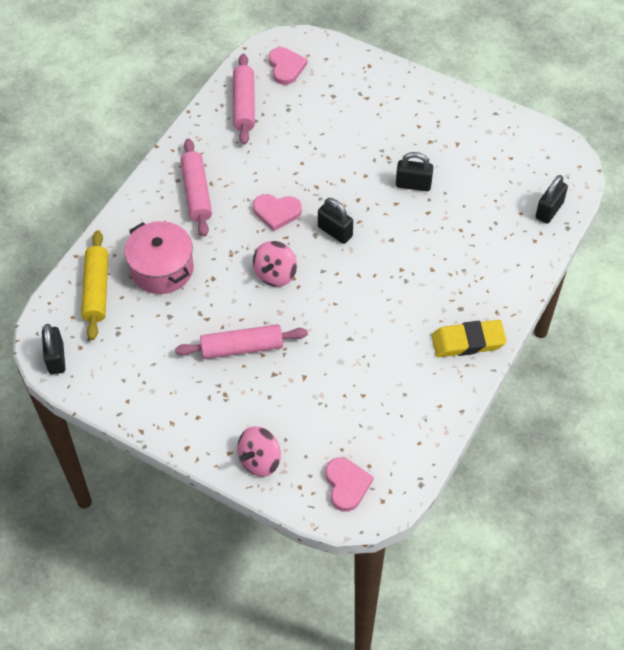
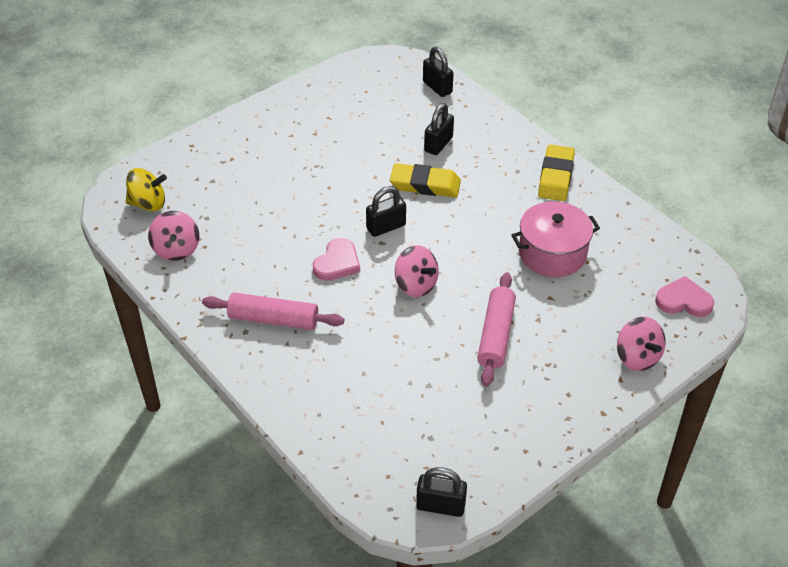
camera: 70 degrees left, 10 degrees down
(96, 290) = (361, 443): yellow rolling pin -> none
(162, 269) = (361, 375): pink pot -> pink pot (552, 253)
(244, 105) = (176, 249): pink rolling pin -> pink spinning top
(286, 67) = (148, 204): pink heart -> yellow spinning top
(403, 243) = (425, 185): none -> yellow eraser
(413, 184) = (360, 159): black padlock -> black padlock (438, 144)

